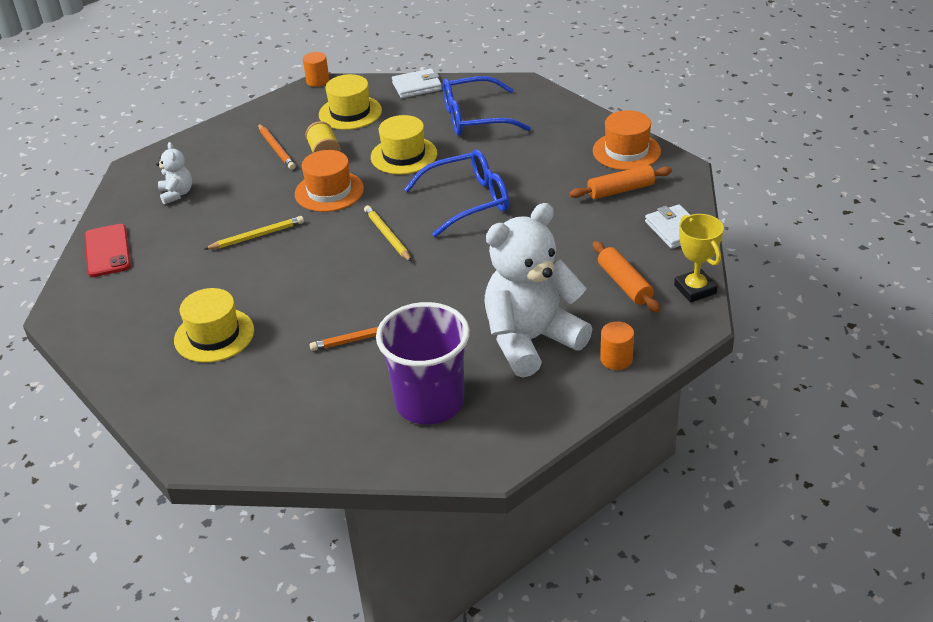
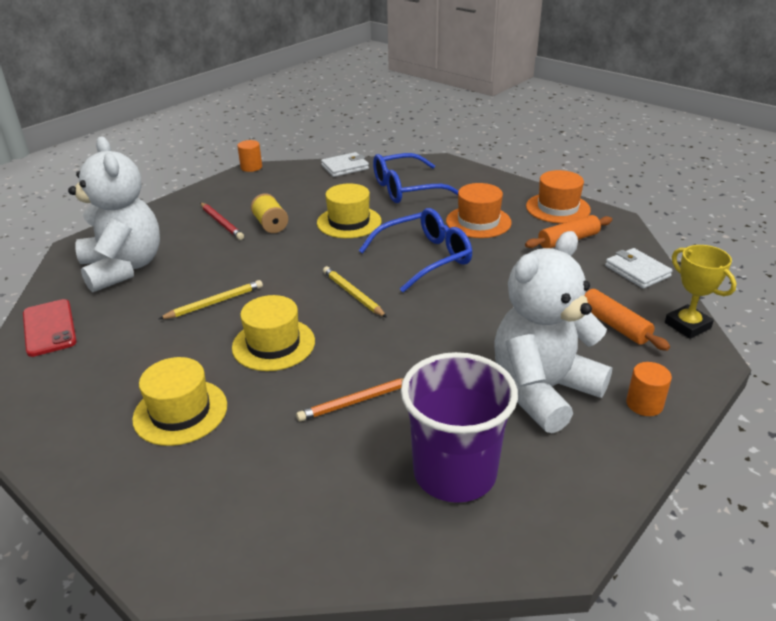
camera: 10 degrees left, 5 degrees down
(177, 194) = (123, 268): white teddy bear -> white teddy bear, size x2.30
(276, 149) = (221, 223): orange pencil -> red pencil
(329, 191) = (282, 257): orange hat -> orange hat (478, 222)
(350, 112) = (288, 190): yellow hat -> yellow hat (273, 344)

